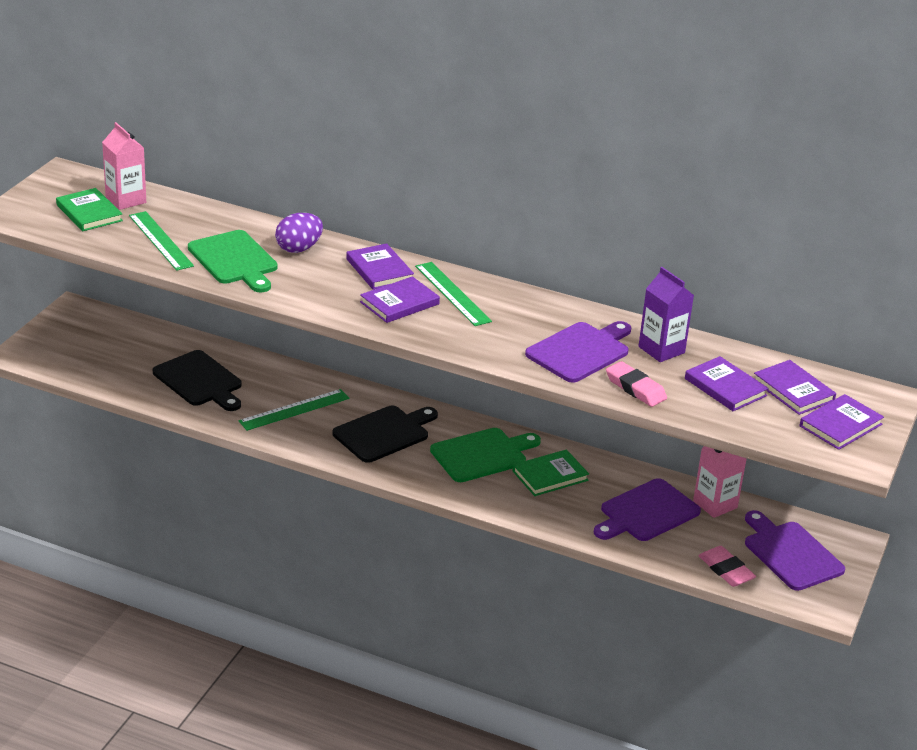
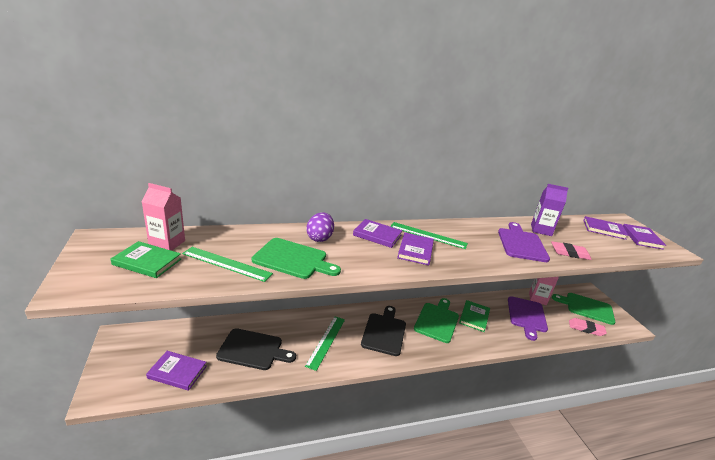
camera: 40 degrees left, 5 degrees down
(725, 387) = (588, 238): purple book -> purple book (177, 372)
(790, 553) = (587, 308): purple cutting board -> green cutting board

